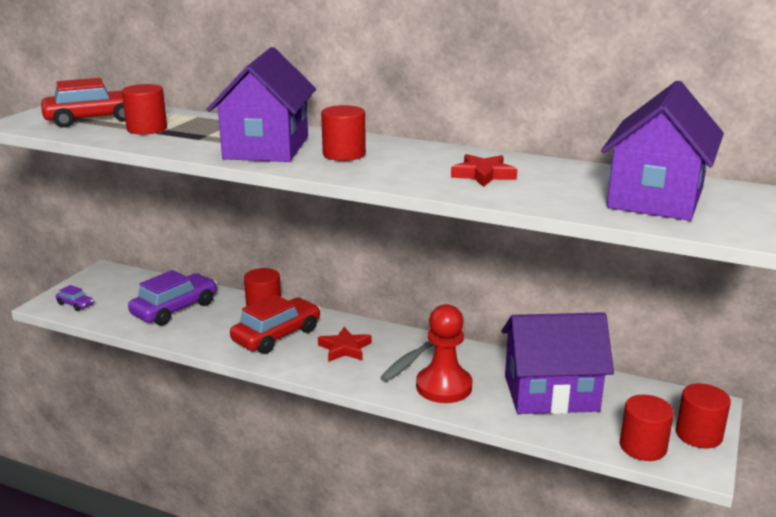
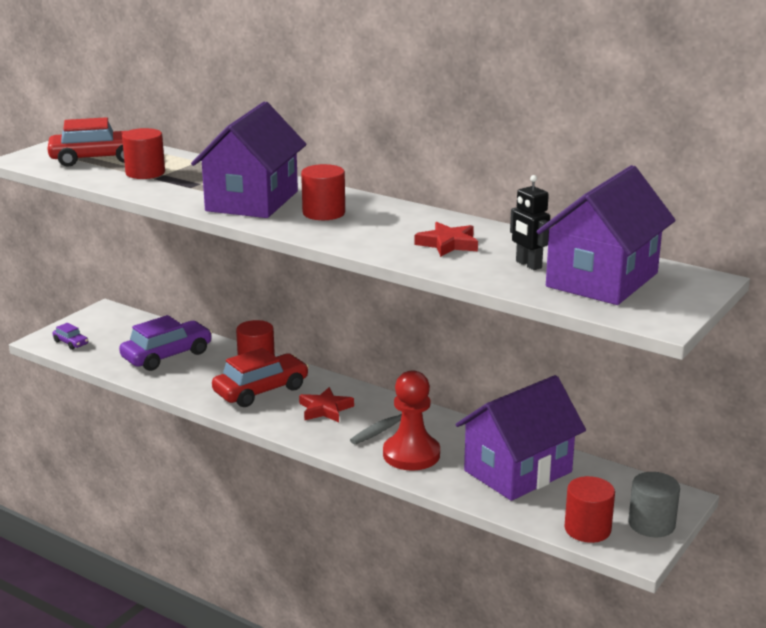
camera: 10 degrees right, 0 degrees up
(551, 393) = (518, 471): purple house -> purple house turned 45 degrees counterclockwise
(574, 189) = (528, 265): none -> black robot
(698, 435) = (651, 524): red cylinder -> grey cylinder

